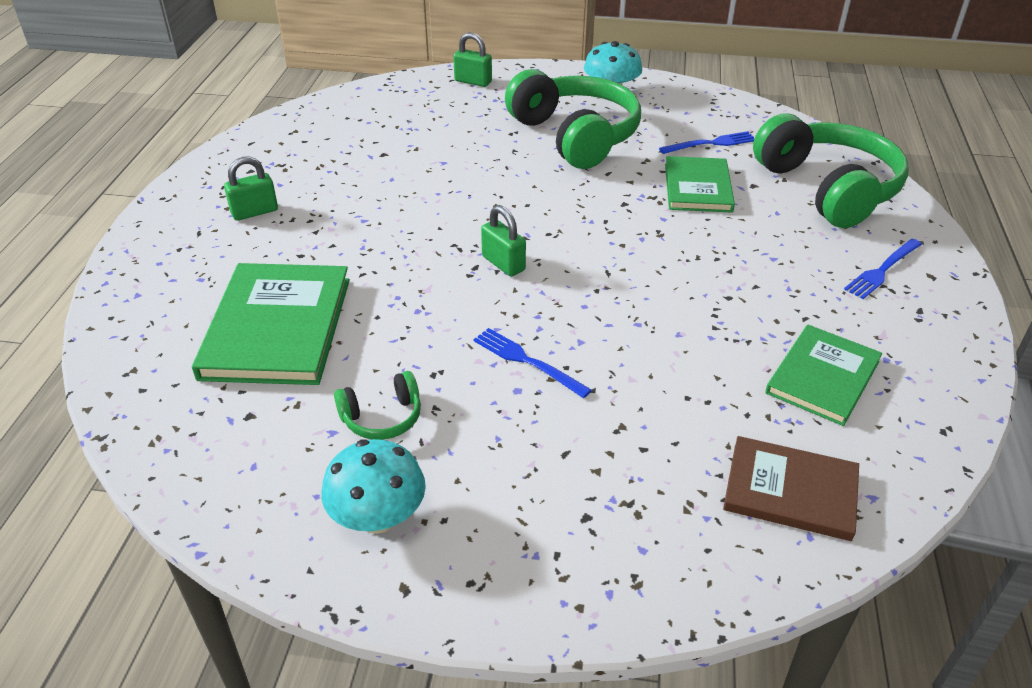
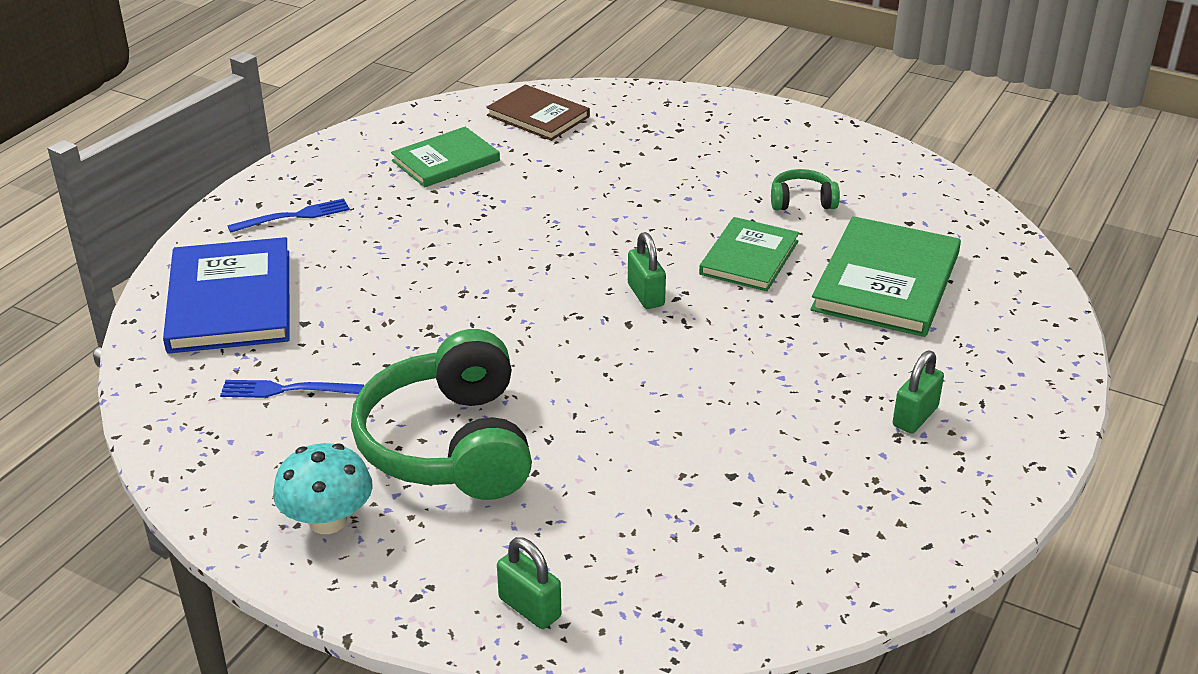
camera: 160 degrees left, 5 degrees down
(254, 212) = (915, 417): green padlock -> green padlock turned 45 degrees counterclockwise
(378, 517) = (817, 153): turquoise mushroom -> none
(526, 361) = (670, 214): blue fork -> none
(697, 187) = (369, 333): green book -> green book (749, 257)
(828, 188) = (230, 300): green headphones -> blue book

